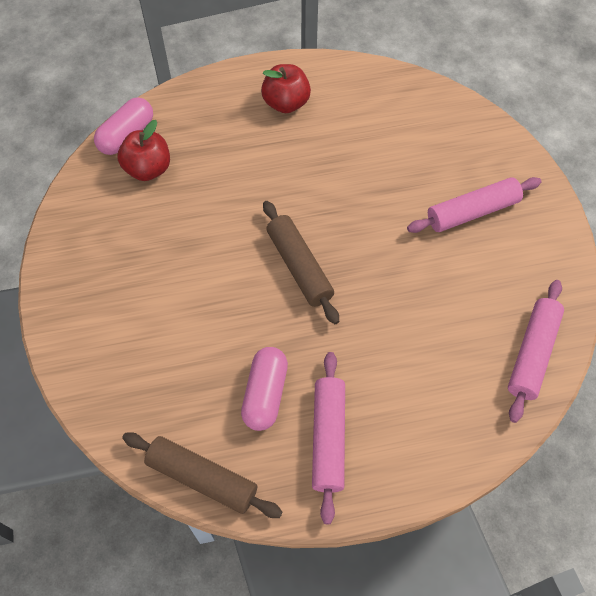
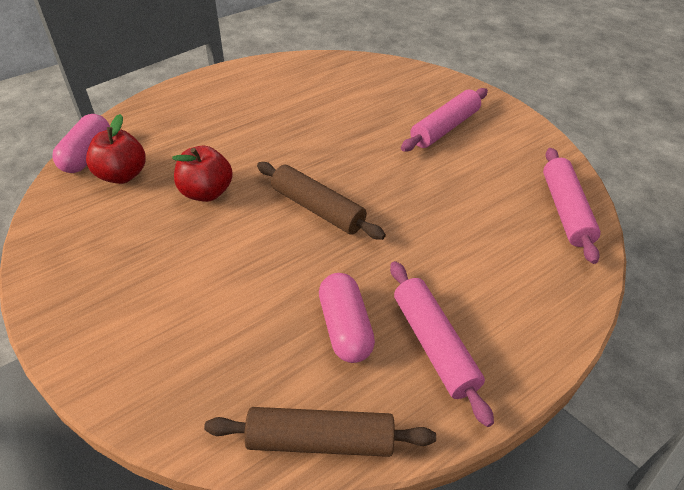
camera: 25 degrees left, 15 degrees down
(286, 103) = (237, 96): red apple -> red apple (206, 192)

